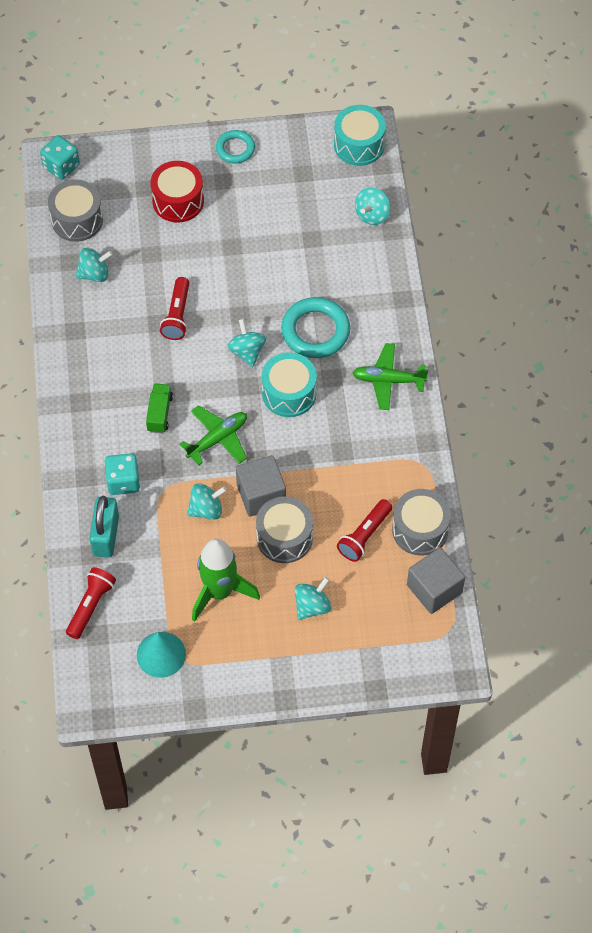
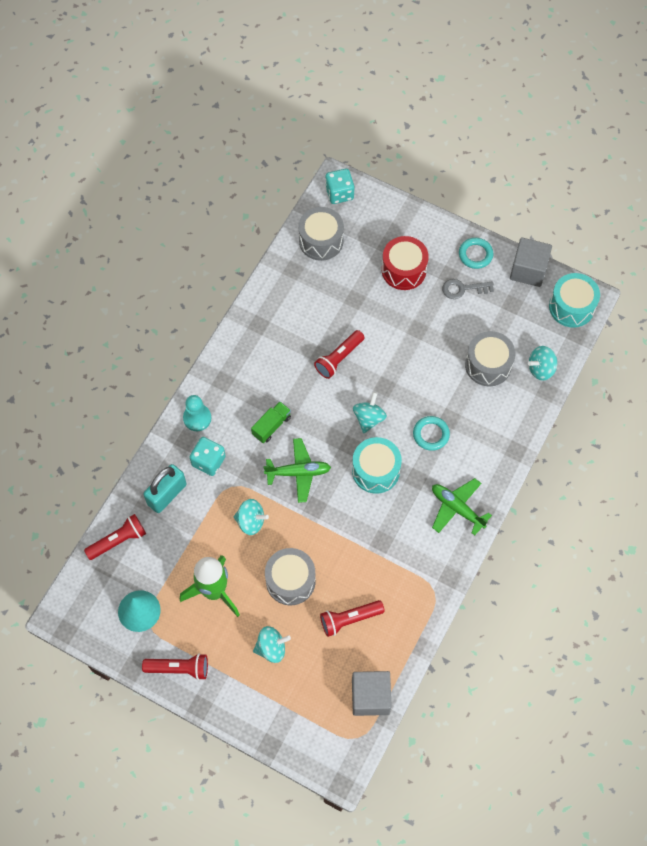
camera: 35 degrees right, 5 degrees up
(81, 450) = (197, 418): none -> turquoise pawn
(94, 274) = (303, 290): turquoise spinning top -> none
(239, 679) = (179, 668): none -> red flashlight
(247, 186) = (463, 289): none -> grey key
(261, 495) = (298, 536): grey cube -> grey cube (528, 270)
(315, 331) = (431, 434): turquoise ring -> turquoise ring, size x0.60
(420, 530) = (394, 642): grey drum -> grey drum (488, 365)

